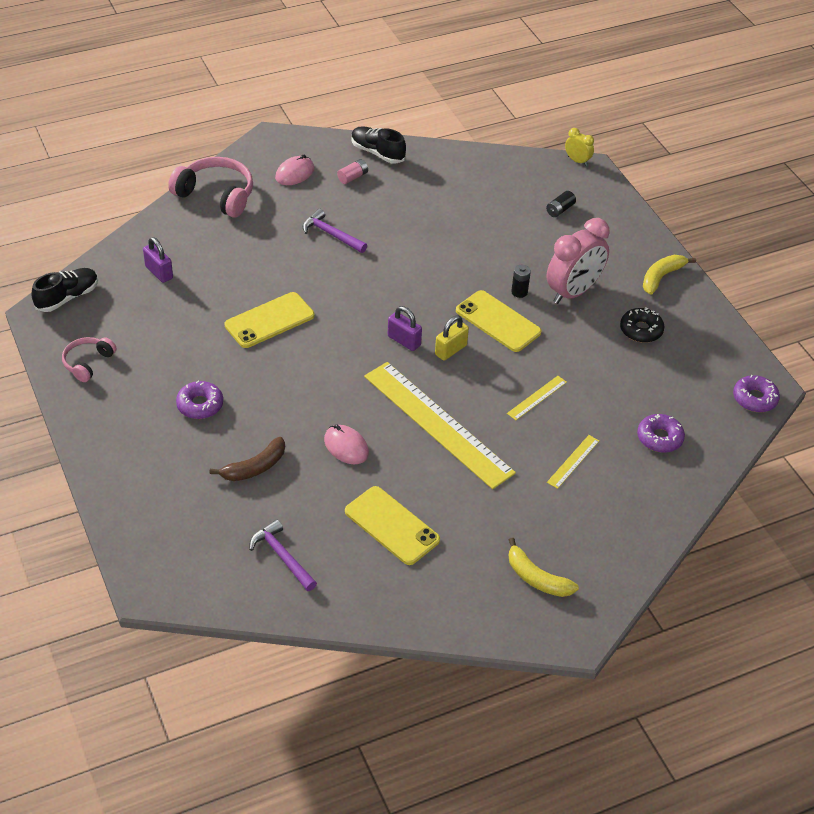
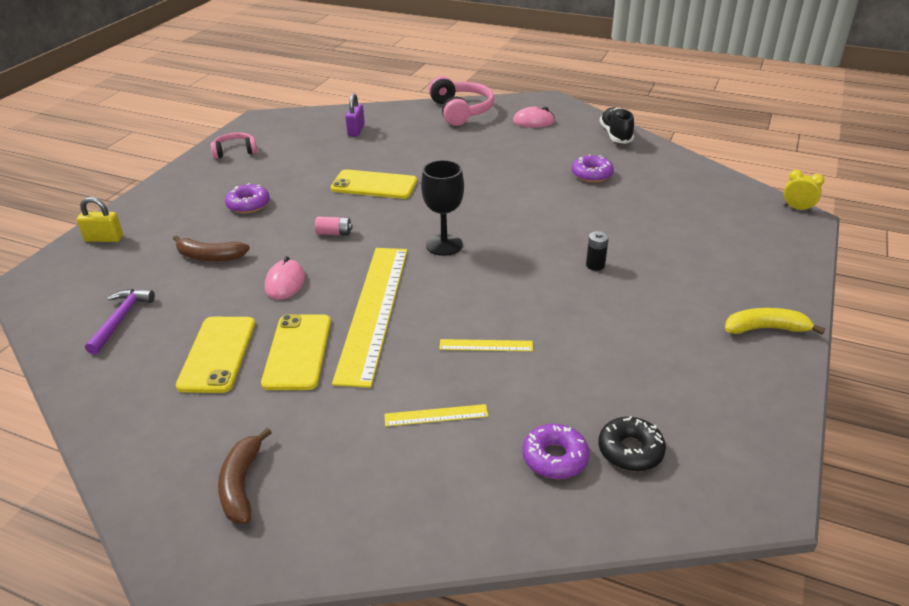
camera: 50 degrees right, 10 degrees down
(67, 297) = (286, 118): black shoe -> none
(331, 234) = (501, 161): purple hammer -> none
(352, 177) = (573, 139): pink battery -> pink battery (334, 233)
(404, 341) = (444, 245): purple padlock -> black goblet
(450, 350) = (470, 270): yellow padlock -> yellow padlock (104, 238)
(498, 321) = (542, 274): yellow phone -> yellow phone (297, 352)
(536, 578) = (241, 484): yellow banana -> brown banana
(560, 210) = (726, 231): black battery -> none
(573, 292) = (648, 291): pink clock -> none
(577, 161) = (797, 208): yellow clock -> yellow clock turned 60 degrees counterclockwise
(641, 330) = (676, 356): black donut -> black donut (630, 450)
(754, 399) = (729, 500): purple donut -> purple donut (592, 174)

